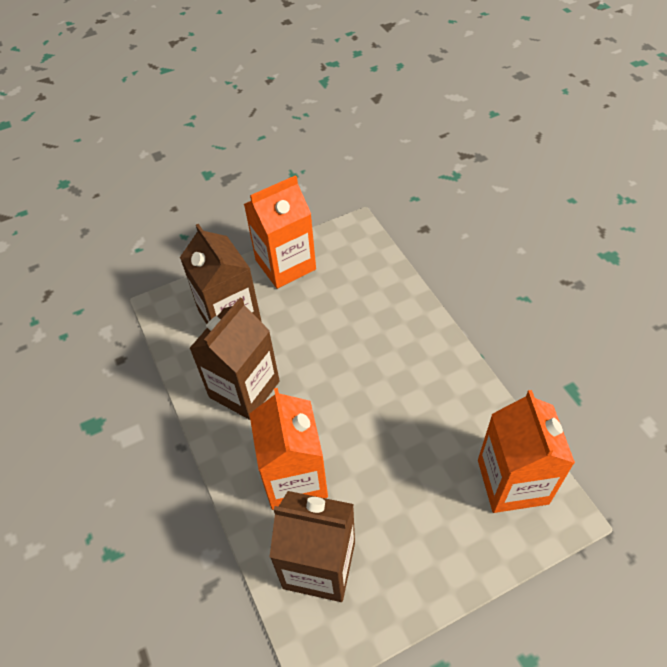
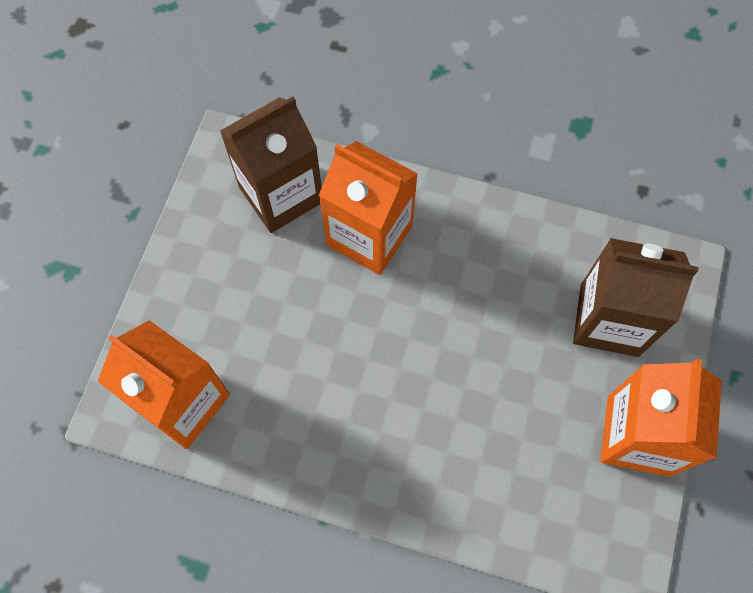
camera: 130 degrees right, 15 degrees up
(244, 389) = (501, 265): brown carton -> none

